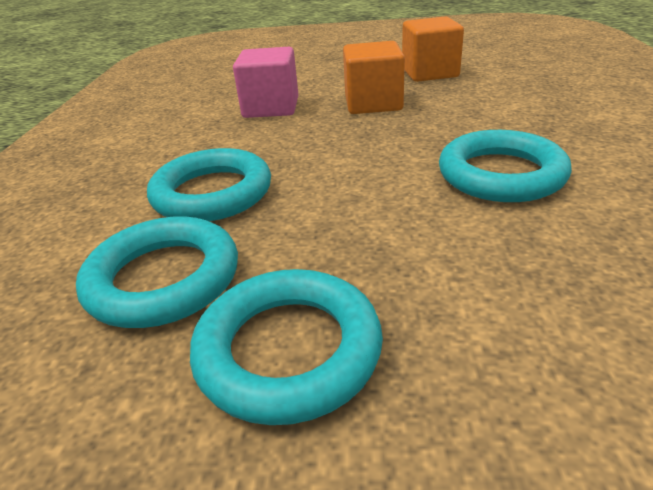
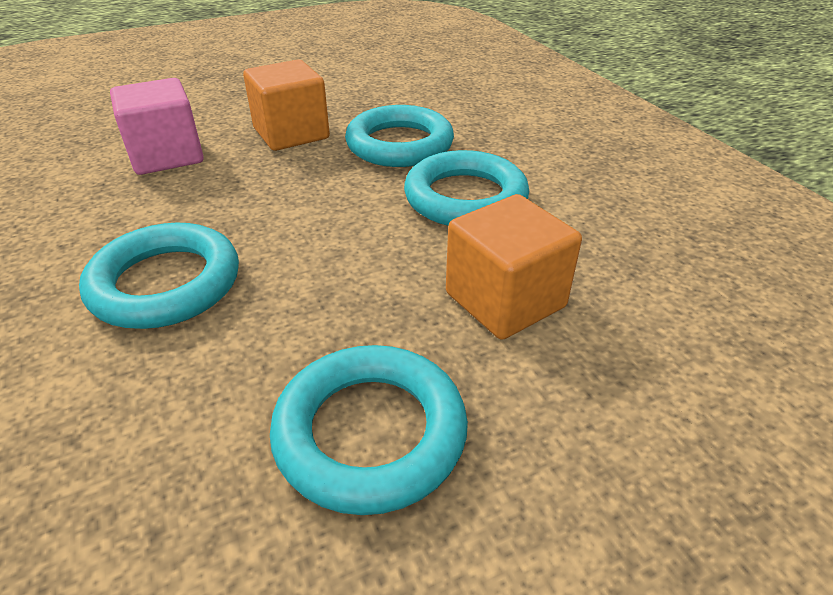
camera: 30 degrees left, 5 degrees up
(163, 279) = (178, 403): turquoise ring -> turquoise ring (399, 144)
(429, 73) = (332, 86): orange cube -> orange cube (505, 300)

